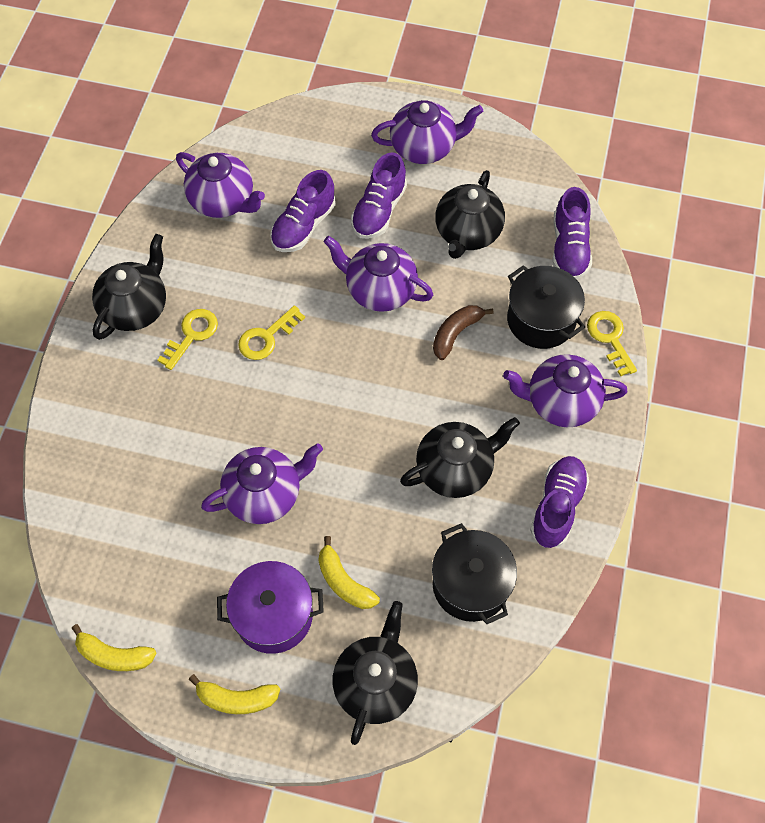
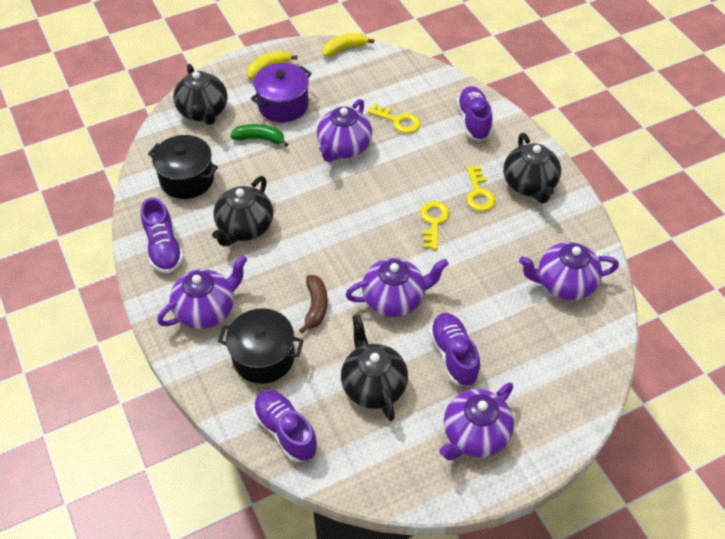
camera: 140 degrees right, 10 degrees down
(303, 226) = (492, 306): purple shoe -> purple shoe (473, 121)
(344, 582) = (260, 139): yellow banana -> green banana
(610, 338) = (202, 378): yellow key -> yellow key (398, 121)

